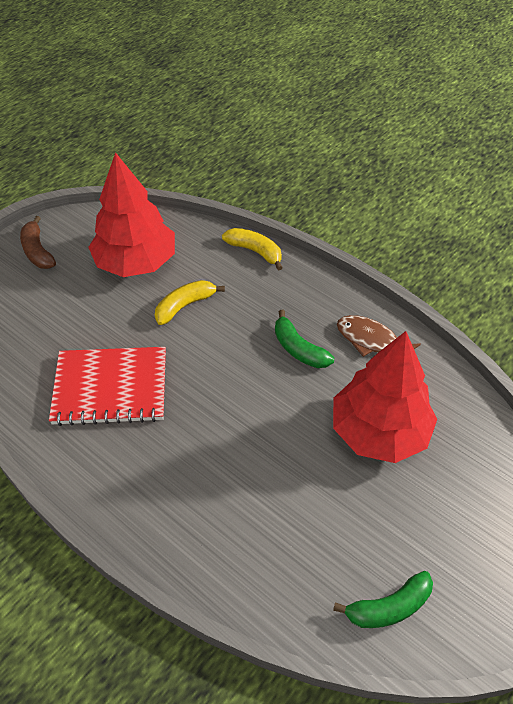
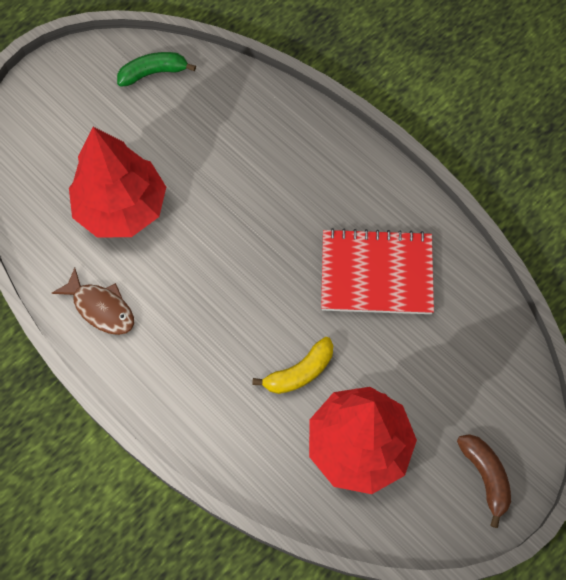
camera: 175 degrees left, 15 degrees up
(255, 251) = (209, 452): yellow banana -> none
(298, 349) = (180, 304): green banana -> none

